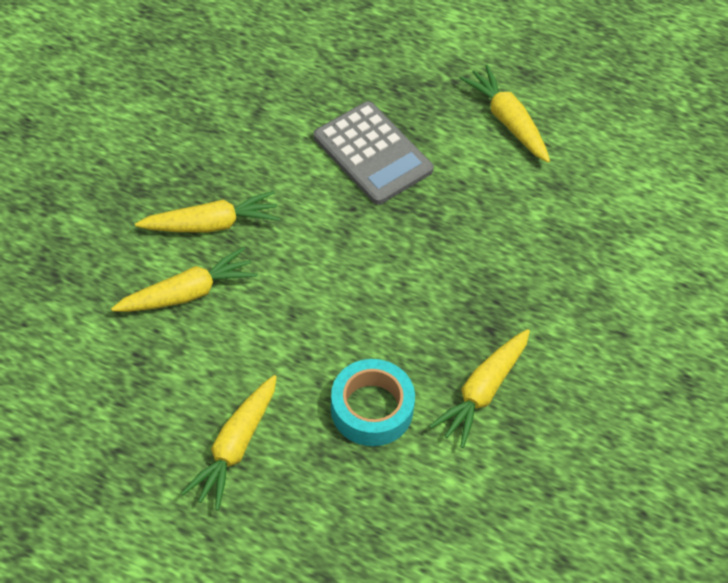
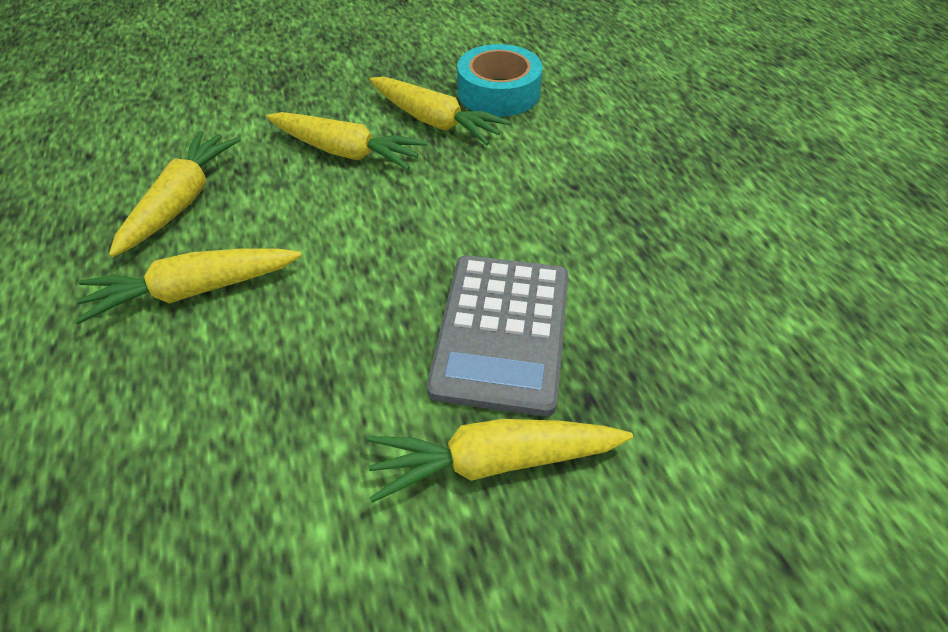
camera: 50 degrees right, 5 degrees down
(371, 409) = (352, 367): turquoise tape -> turquoise tape (498, 92)
(372, 154) = (649, 159): grey calculator -> grey calculator (501, 332)
(507, 121) = (845, 218): yellow carrot -> yellow carrot (183, 201)

